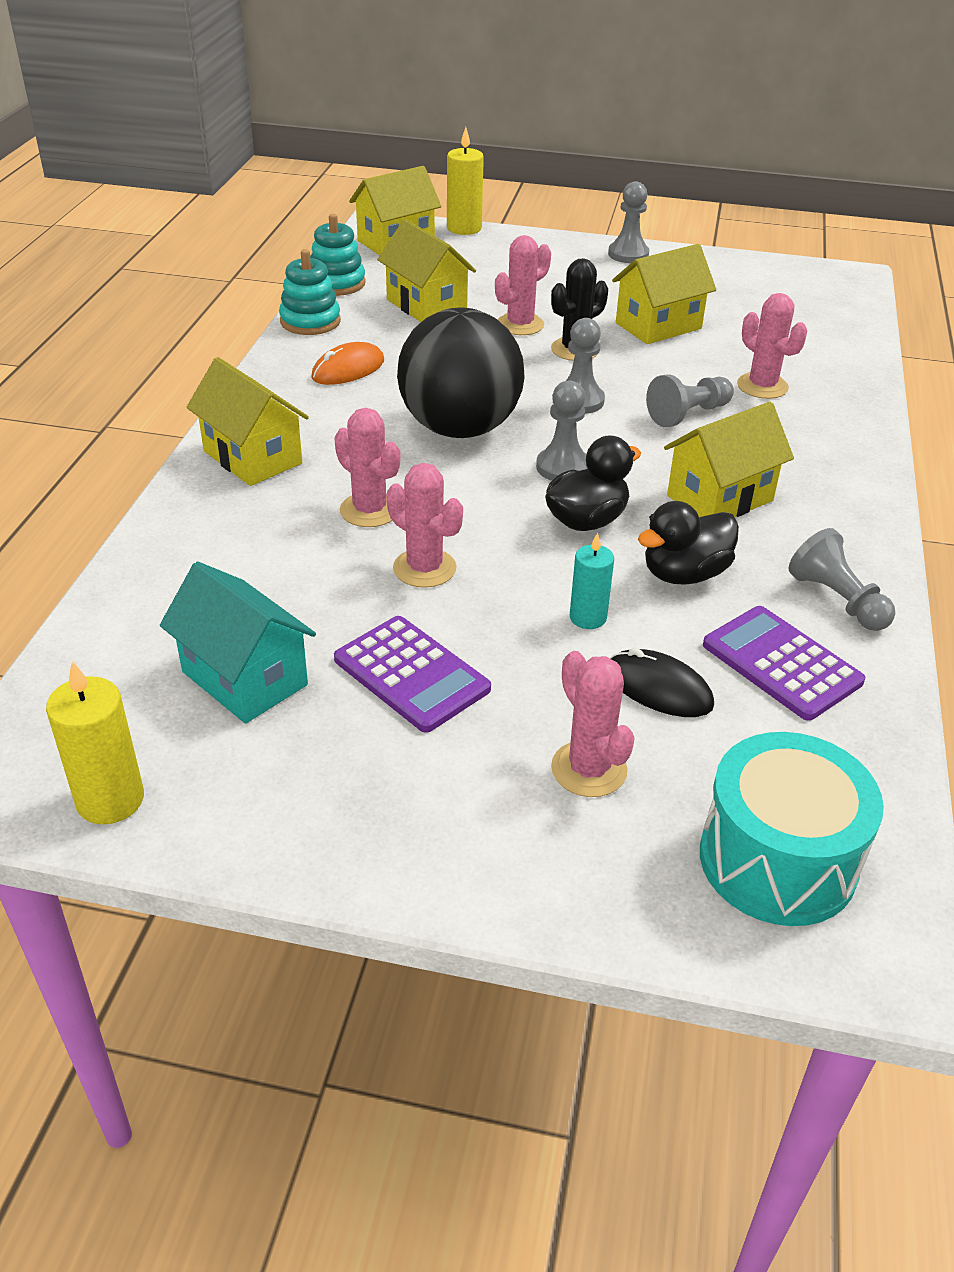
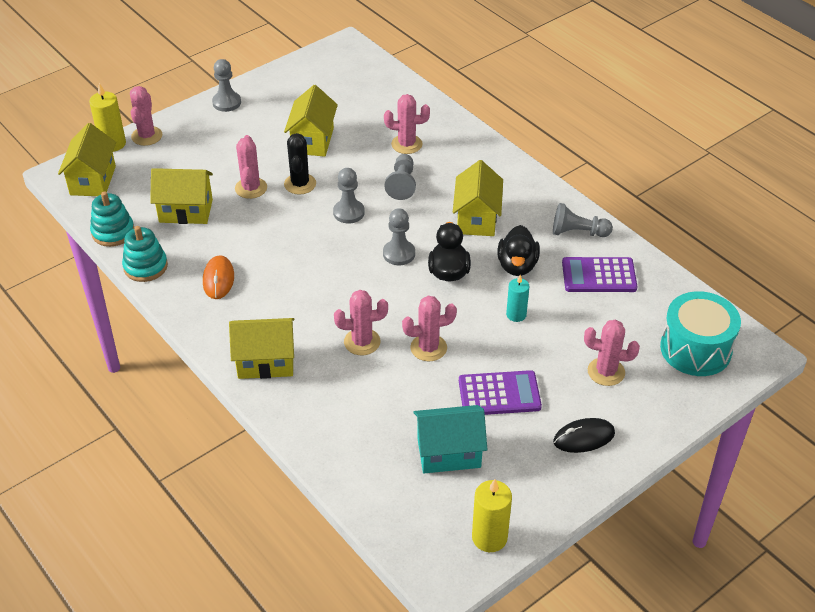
camera: 50 degrees left, 5 degrees up
(460, 428) = (326, 269): black ball -> none
(504, 238) = (147, 136): none -> pink cactus
(658, 688) = (579, 321): black mouse -> black mouse (584, 437)

